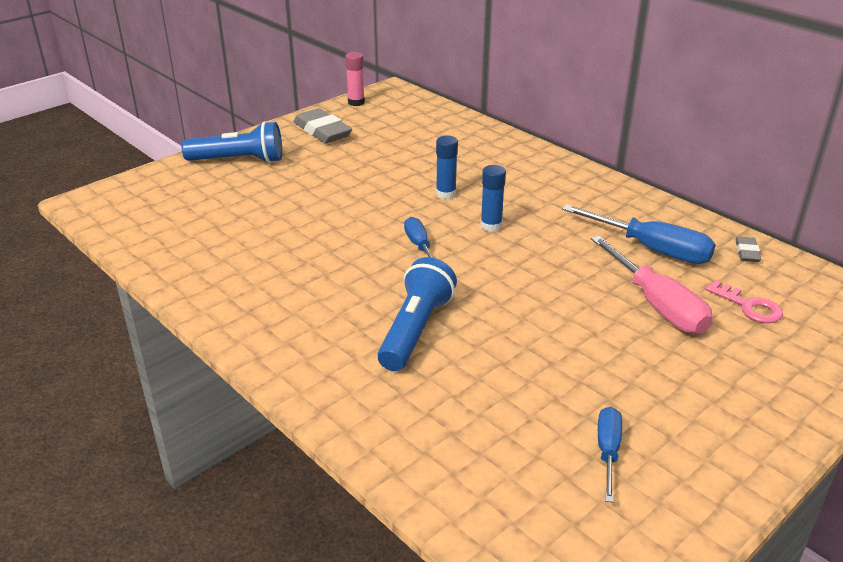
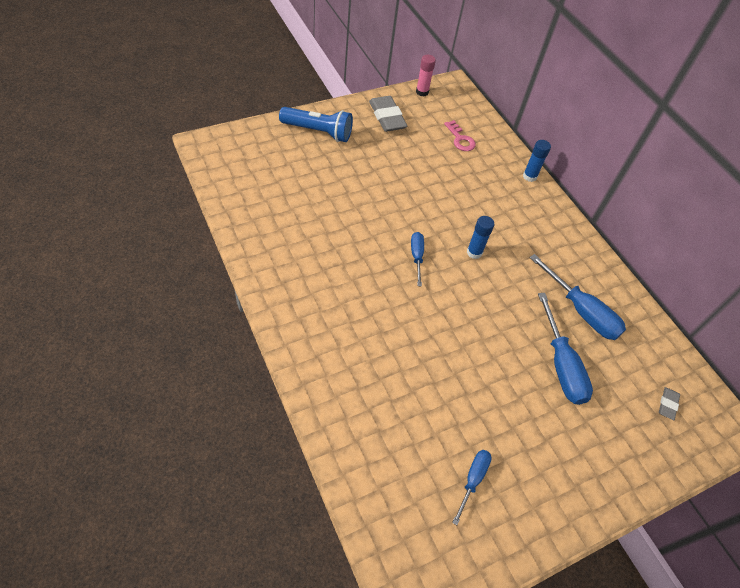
camera: 10 degrees right, 20 degrees up
(415, 329) = (386, 334): blue flashlight -> none
(446, 194) = (454, 210): blue glue stick -> blue glue stick (529, 176)
(657, 305) = (561, 365): pink screwdriver -> blue screwdriver
(747, 252) = (650, 336): grey eraser -> grey eraser (667, 404)
(748, 306) = (626, 387): pink key -> pink key (460, 139)

